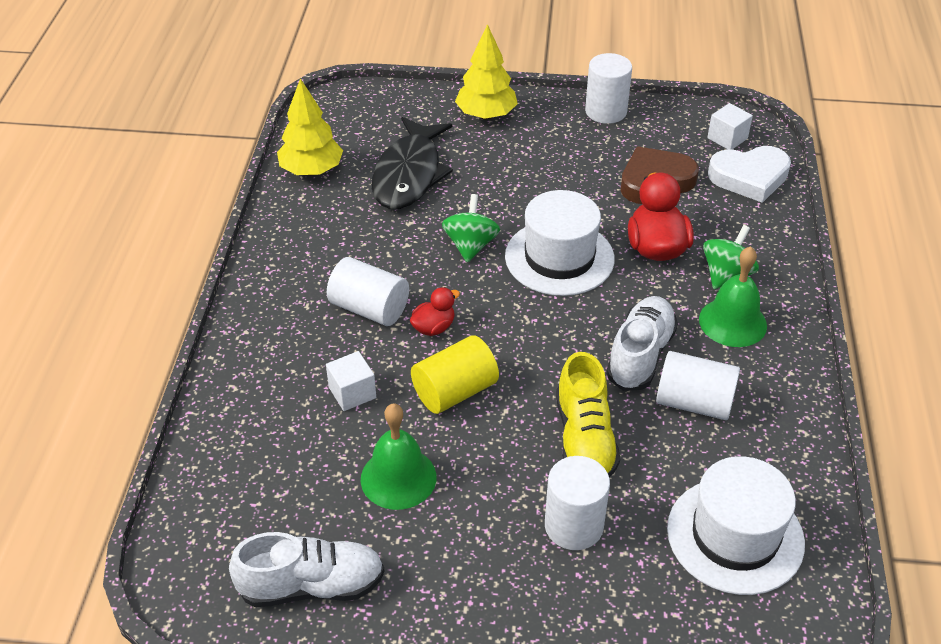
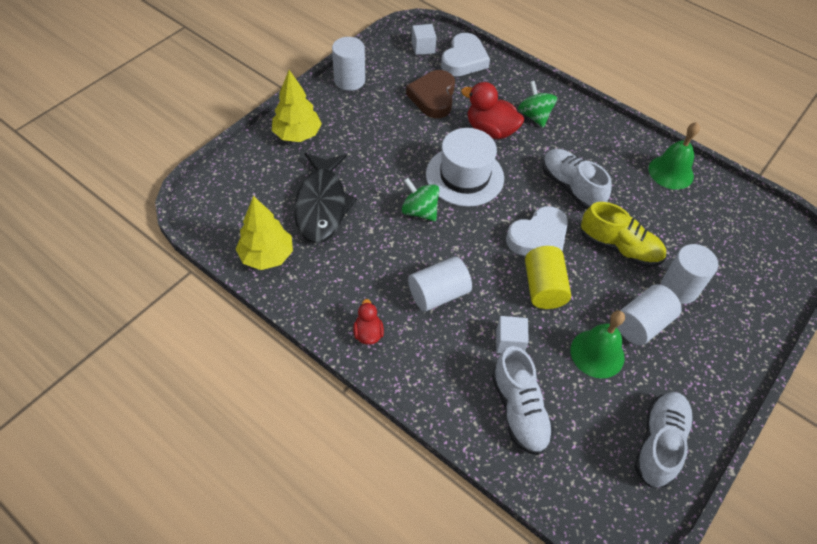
camera: 60 degrees left, 10 degrees up
(267, 437) = (519, 410): none -> white shoe
(409, 174) = (322, 205): black fish -> black fish turned 45 degrees clockwise
(433, 327) = (480, 269): red duck -> red duck (368, 333)
(527, 357) = (538, 237): none -> white heart
(694, 402) = (620, 186): white cylinder -> white cylinder (641, 324)
(732, 322) = (572, 135): green bell -> green bell (671, 172)
(735, 535) = (720, 224): white hat -> none

